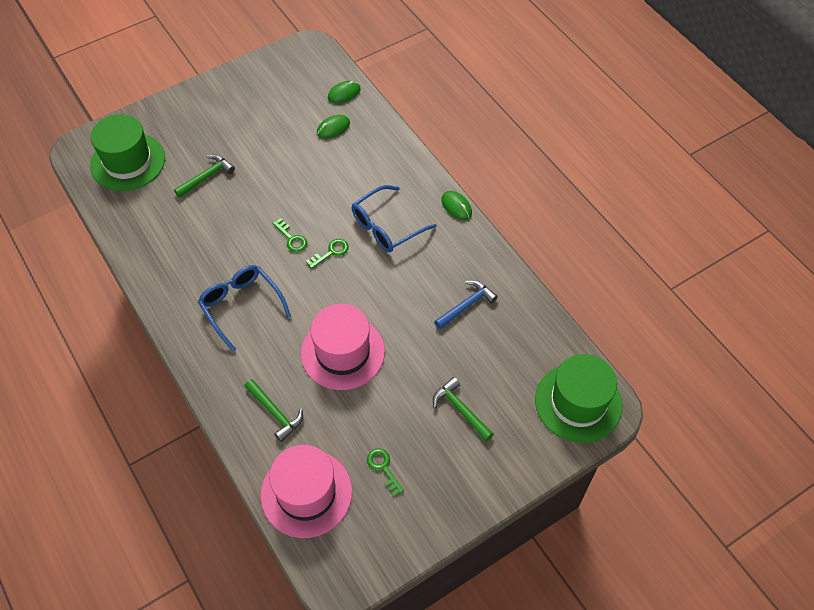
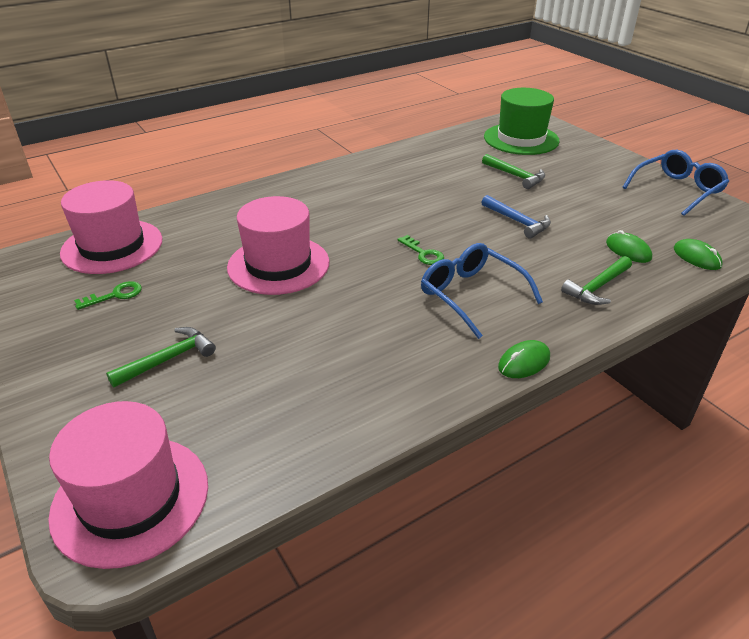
camera: 90 degrees right, 20 degrees down
(241, 306) = (347, 202): blue glasses -> blue glasses (677, 190)
(275, 413) = (213, 226): green hammer -> green hammer (597, 287)
(291, 238) = (440, 227): green key -> none
(466, 305) = (338, 369): blue hammer -> blue hammer (518, 222)
(578, 402) = (131, 499): green hat -> pink hat

